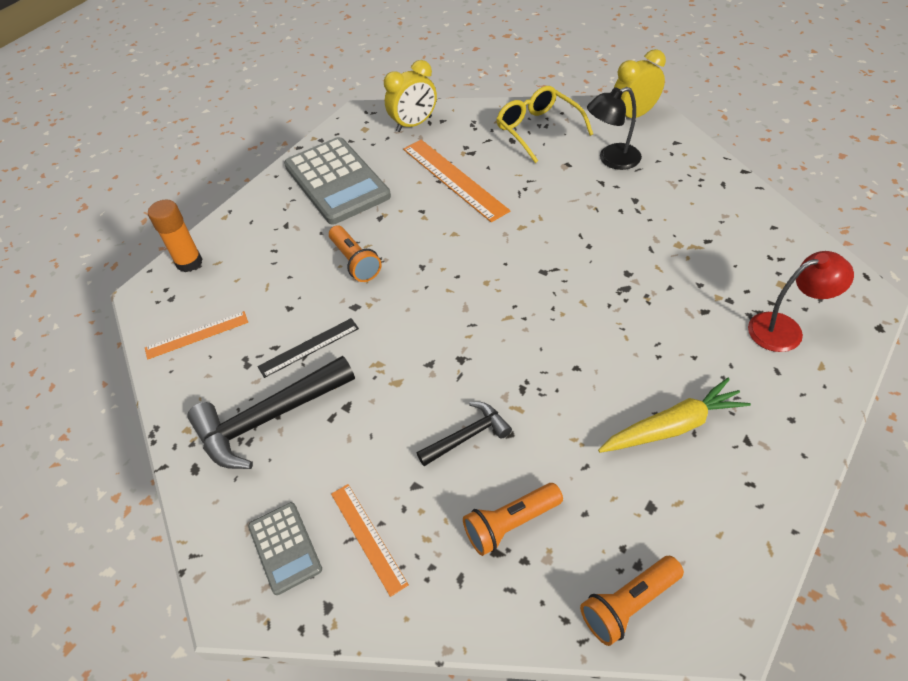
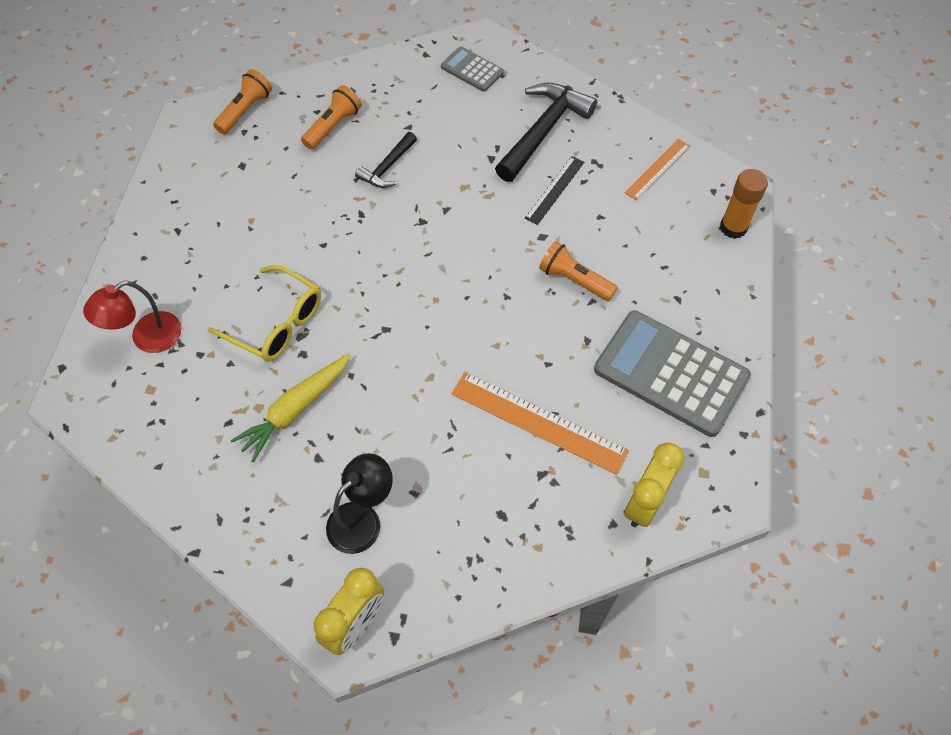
camera: 150 degrees right, 10 degrees up
(368, 537) = (422, 91): orange ruler -> none
(538, 129) = (476, 547): yellow glasses -> yellow glasses (277, 323)
(673, 426) = (235, 222): yellow carrot -> yellow carrot (295, 409)

